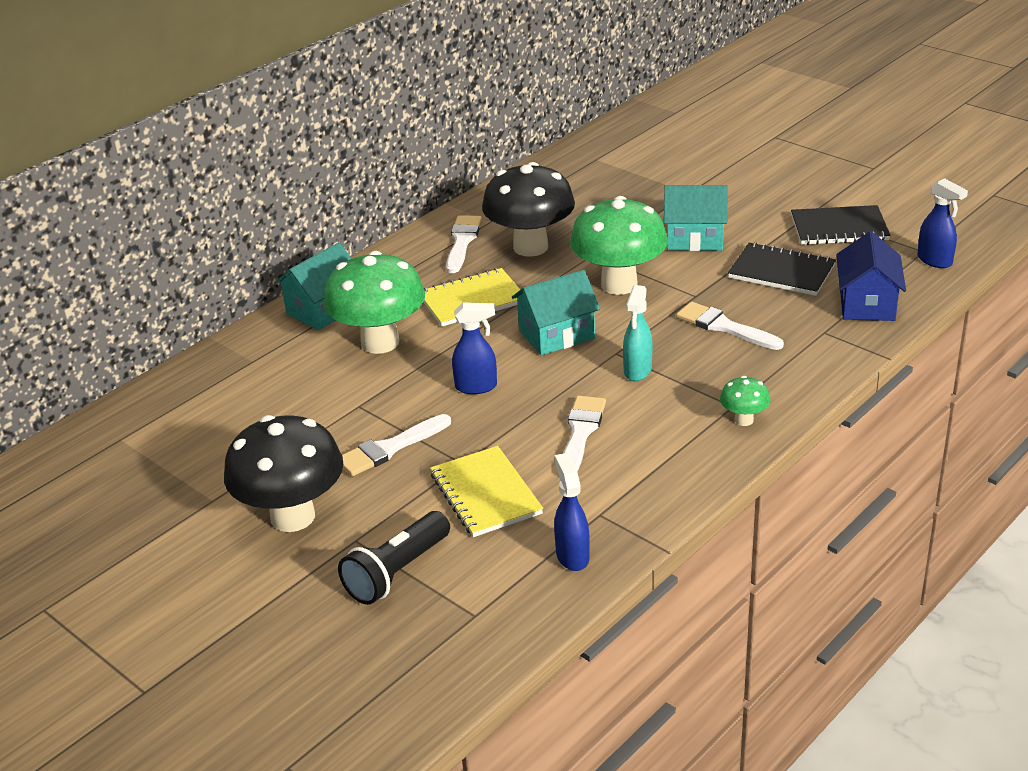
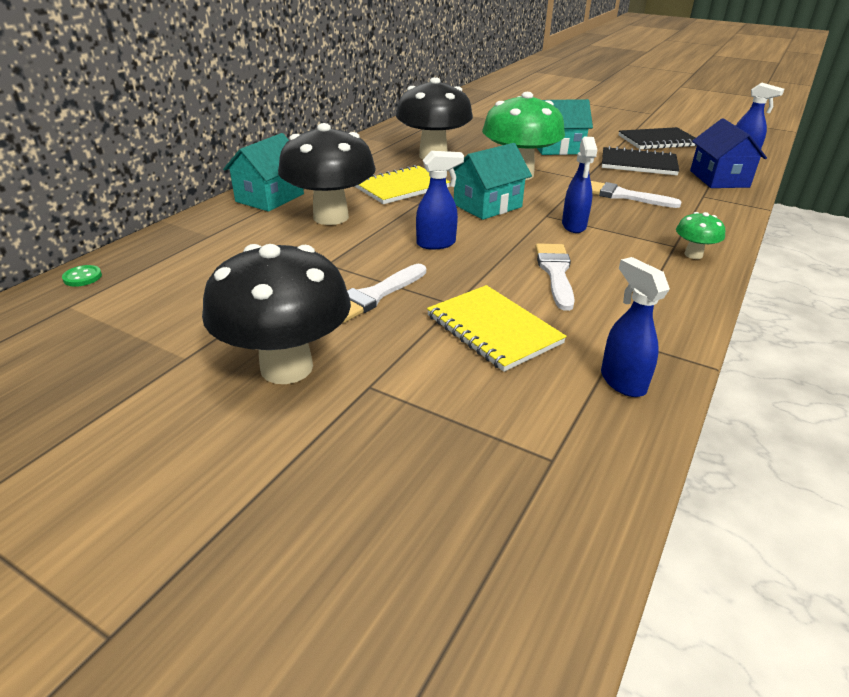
camera: 15 degrees left, 0 degrees up
(132, 407) = (82, 277): none -> green button
(380, 342) = (331, 217): green mushroom -> black mushroom
(397, 572) = (433, 417): black flashlight -> none
(462, 242) = (375, 154): white brush -> none
(637, 371) = (574, 226): turquoise spray bottle -> blue spray bottle

